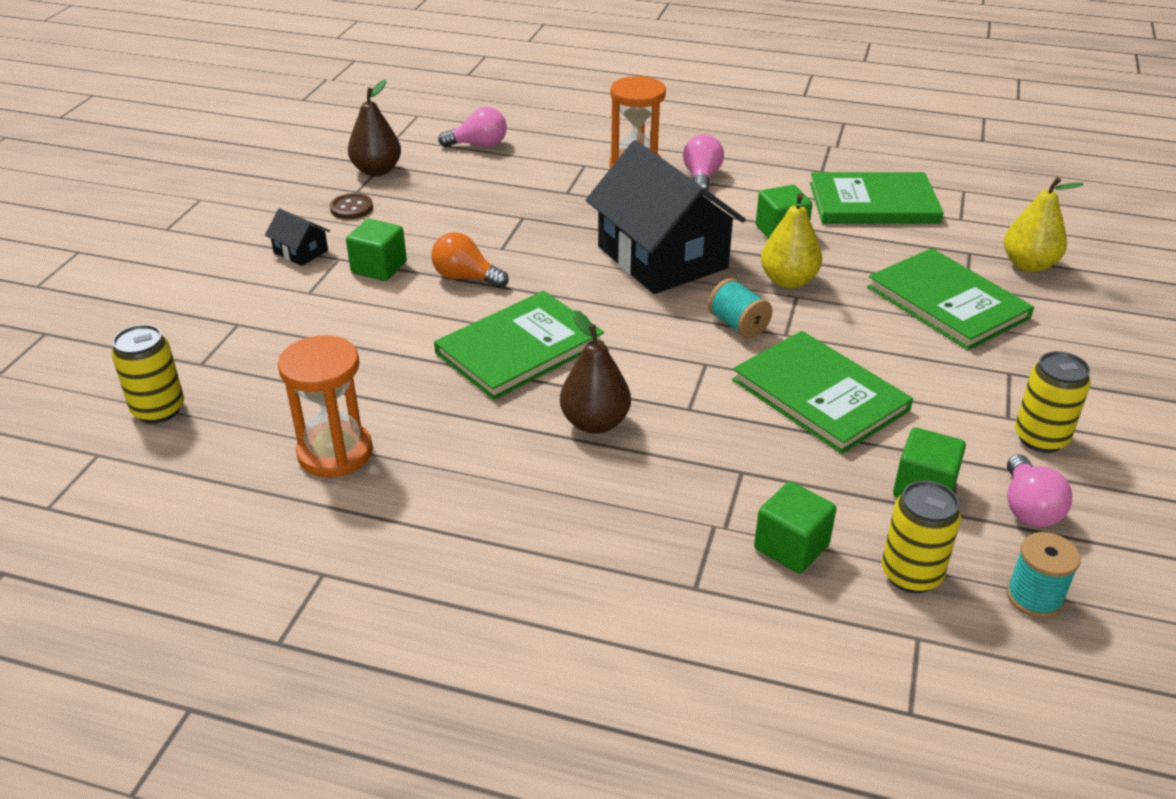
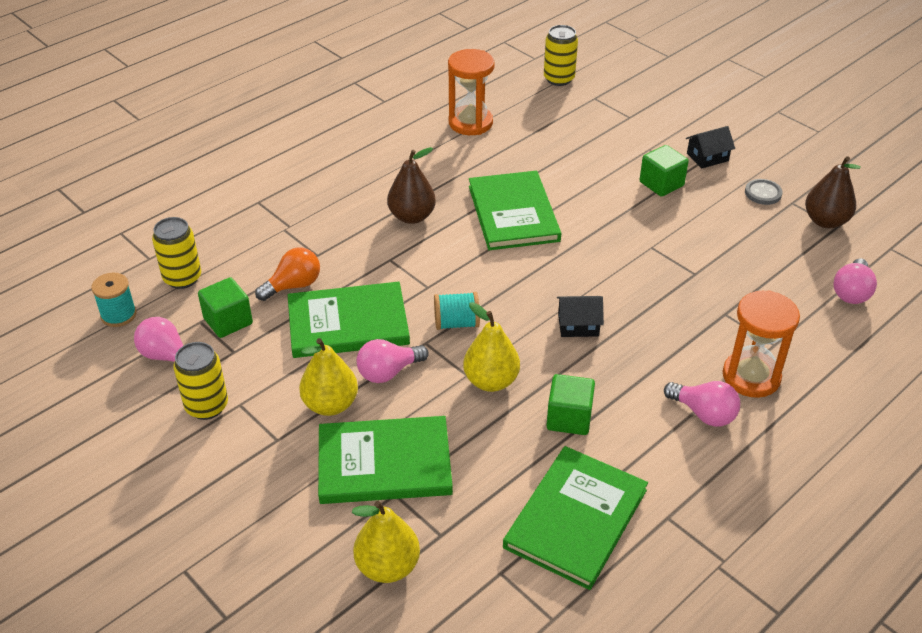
camera: 120 degrees right, 5 degrees up
(351, 208) = (763, 193): brown button -> grey button
(465, 278) = (619, 217): orange light bulb -> orange light bulb (293, 286)
(662, 257) = (578, 325): black house -> black house, size x0.40
(791, 547) = (246, 245): green cube -> none
(850, 341) = (388, 372): none -> pink light bulb
(931, 359) = (330, 404): none -> yellow pear

